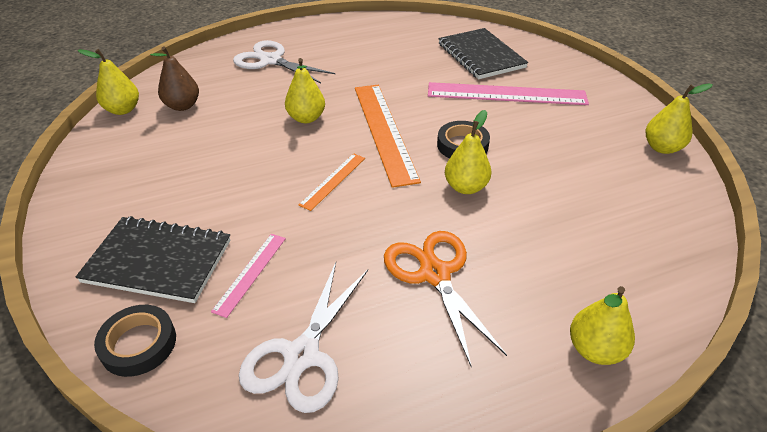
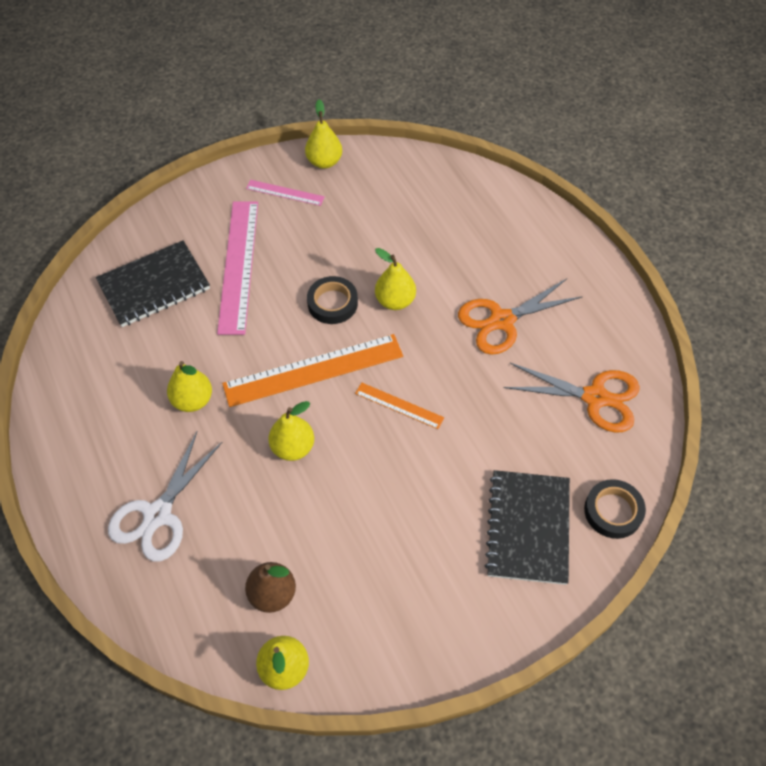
camera: 95 degrees left, 15 degrees up
(250, 273) = (526, 449): pink ruler -> pink ruler (285, 192)
(302, 356) = (595, 397): white scissors -> orange scissors
(595, 349) = (549, 233): yellow pear -> yellow pear (193, 400)

